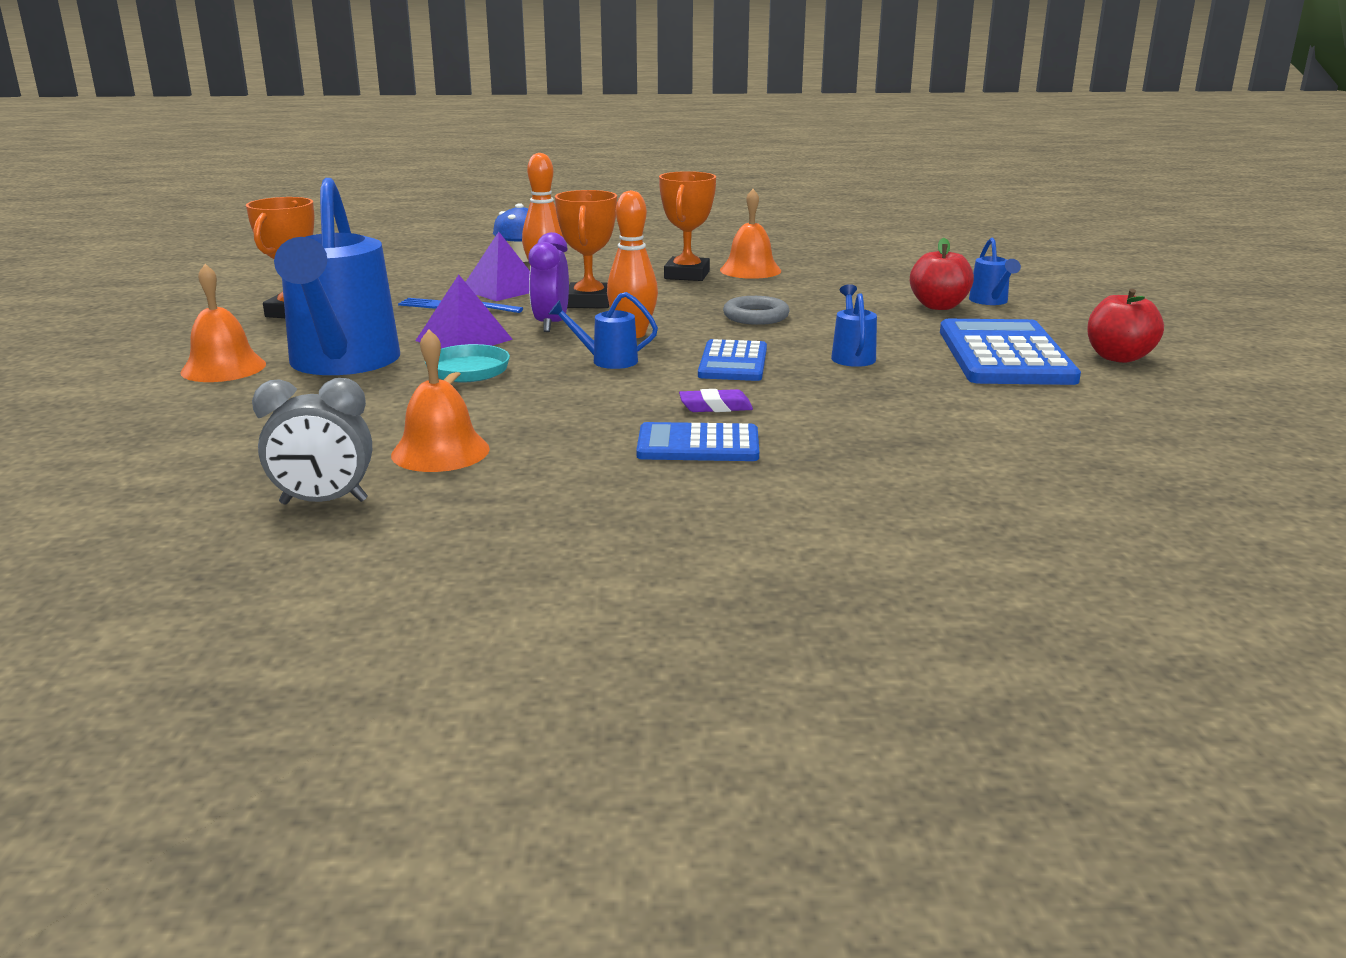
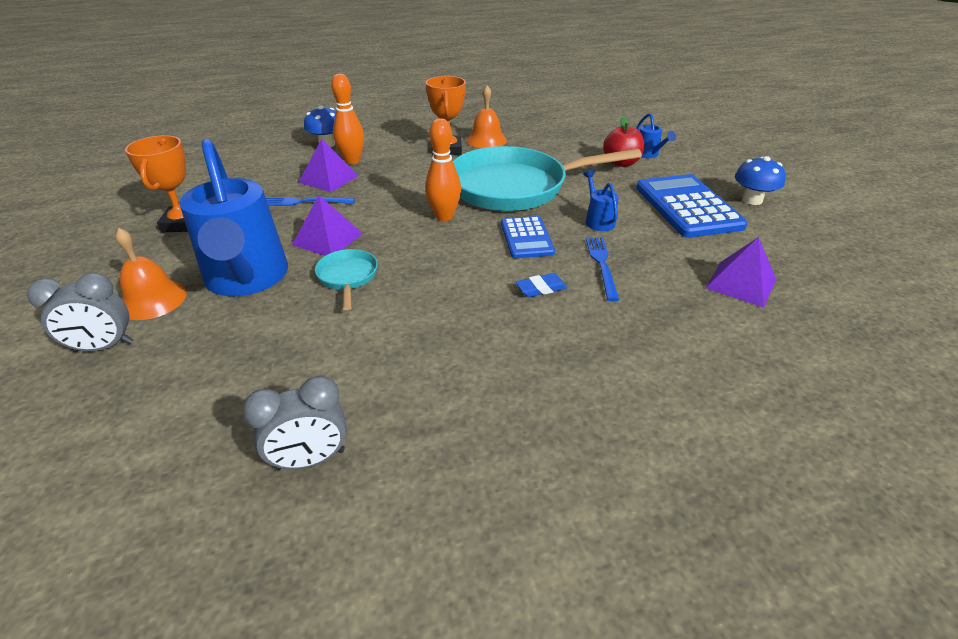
camera: 15 degrees left, 15 degrees up
(149, 397) = (103, 347): none -> grey clock
(440, 451) = (372, 375): orange bell -> none
(551, 324) = (382, 213): purple clock -> none
(589, 302) = (397, 185): orange trophy -> none
(607, 361) = (441, 248): blue watering can -> none
(698, 445) = (552, 333): blue calculator -> none
(715, 407) = (541, 288): purple eraser -> blue eraser
(756, 316) = (515, 187): grey ring -> turquoise pan
(821, 395) = (602, 265): none -> blue fork
(1018, 431) = (741, 283): none -> purple pyramid
(1118, 357) = (752, 200): red apple -> blue mushroom

